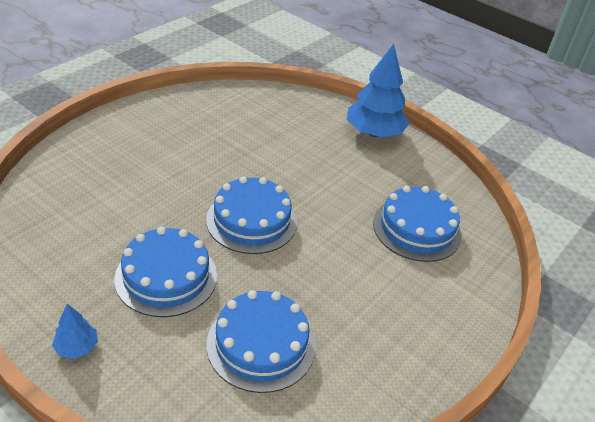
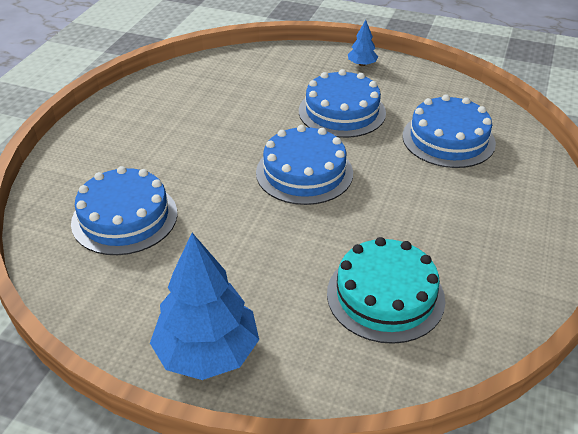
camera: 165 degrees right, 0 degrees up
(255, 125) = (385, 296): none -> turquoise cake
(261, 344) = (241, 94): blue cake -> blue cake (448, 139)

